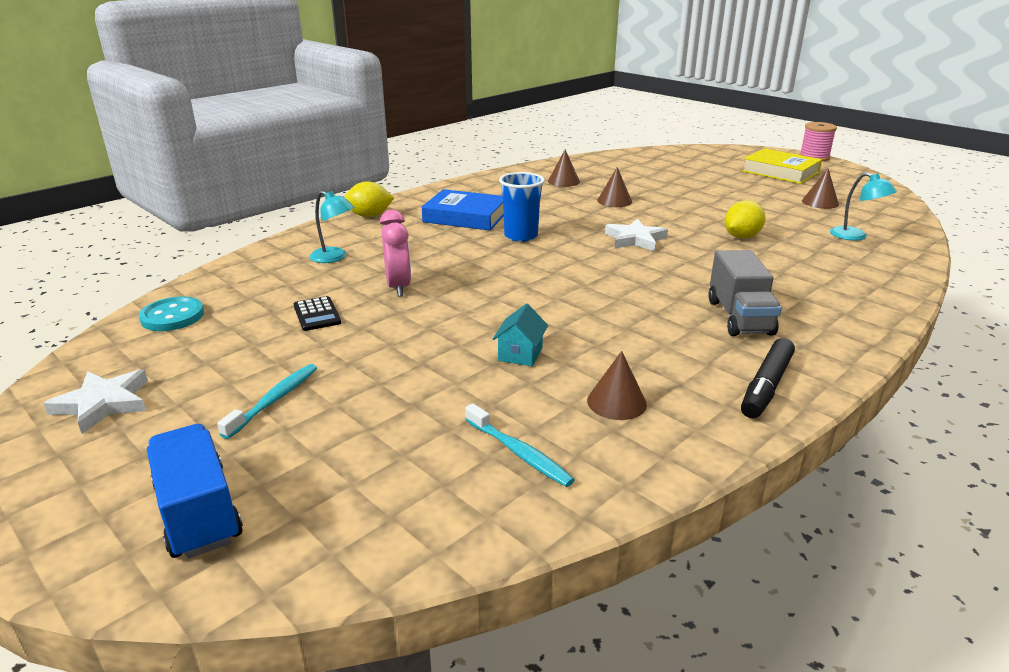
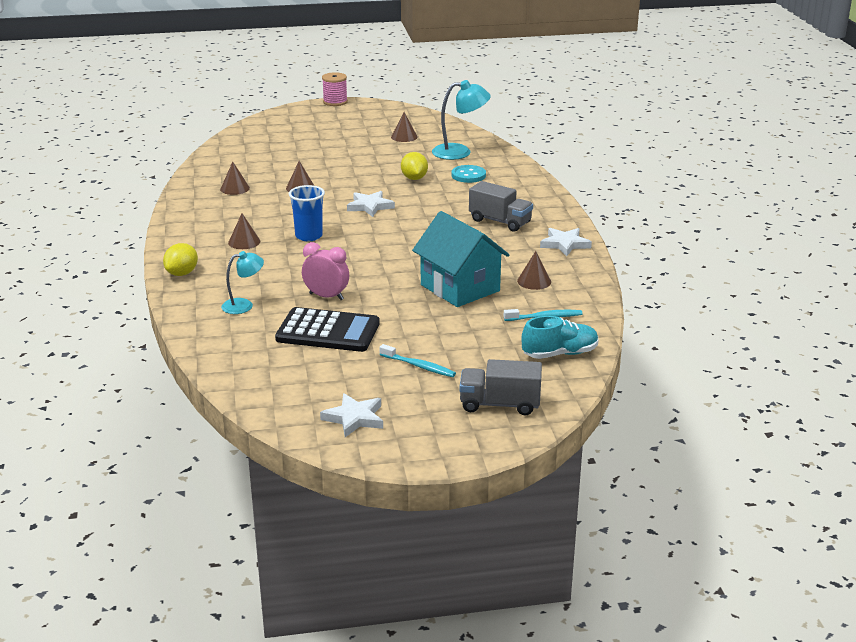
camera: 55 degrees left, 0 degrees up
(172, 316) = (258, 380): turquoise button -> turquoise button (468, 175)
(198, 512) = (500, 404): blue truck -> grey truck
(274, 400) = (419, 366): turquoise toothbrush -> turquoise toothbrush turned 150 degrees clockwise
(317, 314) = (328, 331): black calculator -> black calculator, size x2.15
(414, 514) = (560, 354): none -> turquoise shoe
(465, 217) = (244, 242): blue book -> brown cone
(520, 354) = (460, 288): turquoise house -> turquoise house, size x2.42
(766, 386) = (565, 244): black marker -> white star
(780, 172) = (341, 122): yellow book -> none
(855, 236) = (460, 152): turquoise lamp -> turquoise lamp, size x1.61

